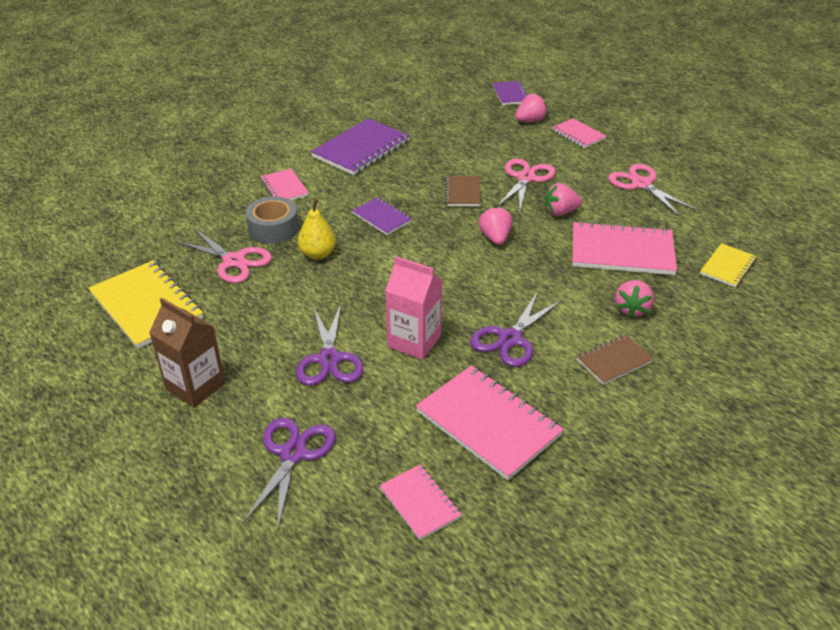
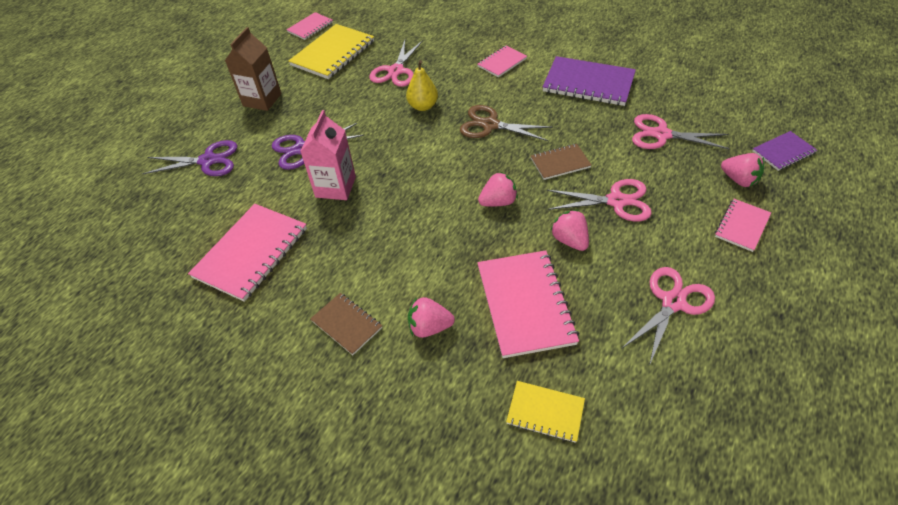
camera: 75 degrees right, 10 degrees up
(273, 228) = (444, 75): grey tape -> none
(382, 218) = (490, 125): purple notebook -> brown scissors
(420, 503) = (169, 234): pink notebook -> pink notebook (310, 27)
(458, 135) = (661, 134): none -> pink scissors
(510, 339) = (356, 244): purple scissors -> none

